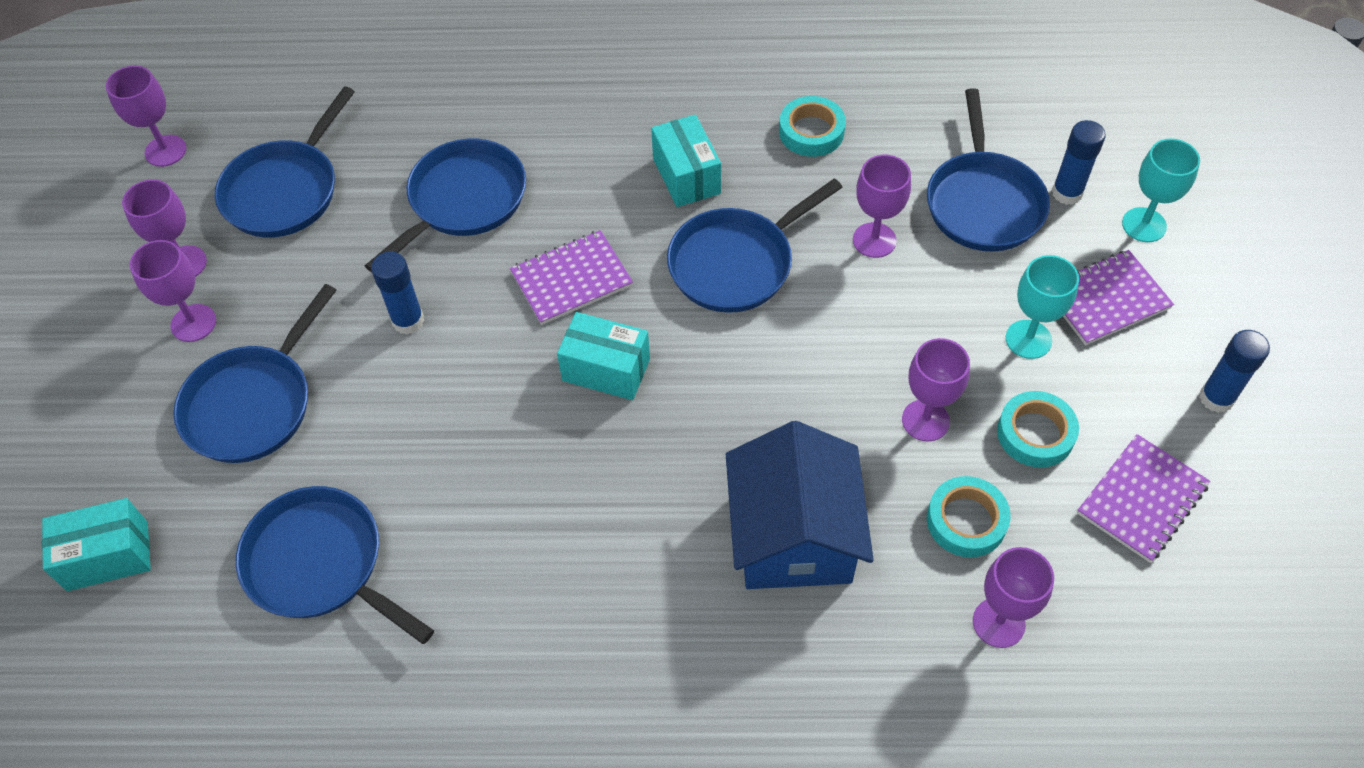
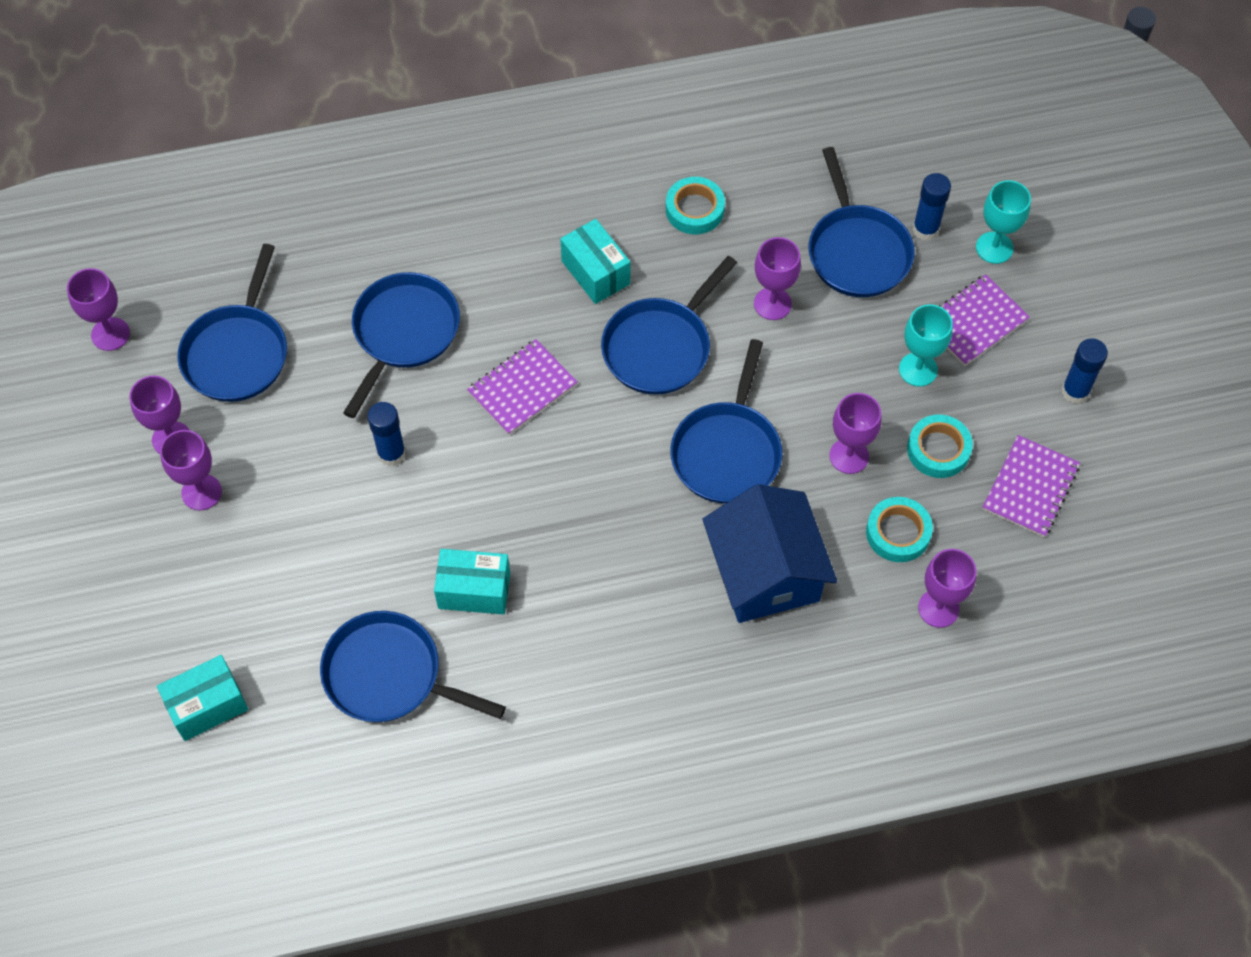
camera: 15 degrees left, 5 degrees up
(253, 404) = (282, 553): blue pan -> blue pan (727, 452)
(606, 369) = (575, 464): turquoise box -> turquoise box (474, 590)

